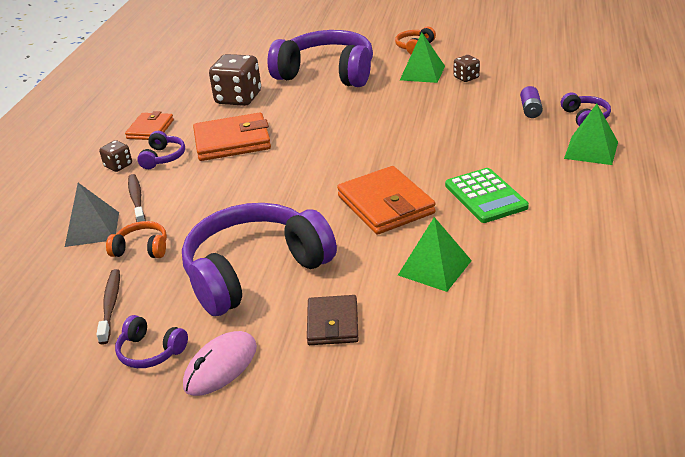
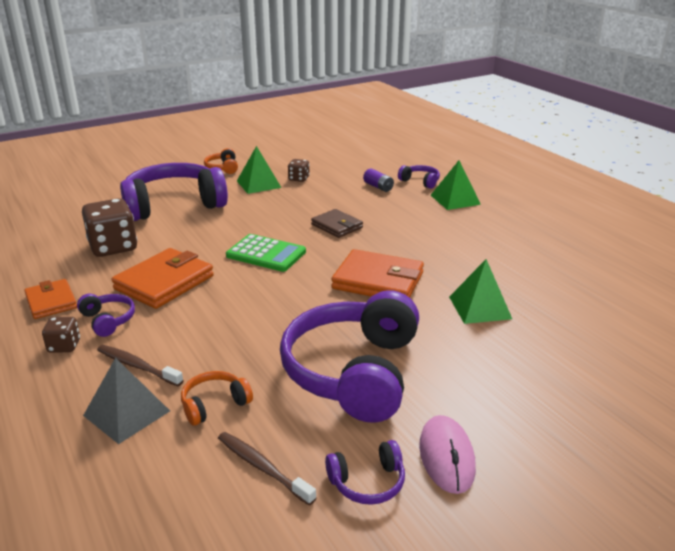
camera: 45 degrees left, 5 degrees down
(333, 323) = (475, 378): brown wallet -> brown wallet (337, 226)
(485, 196) = (437, 249): green calculator -> green calculator (266, 254)

